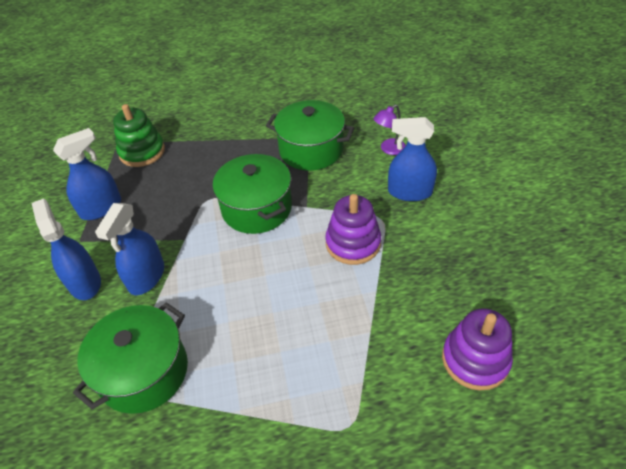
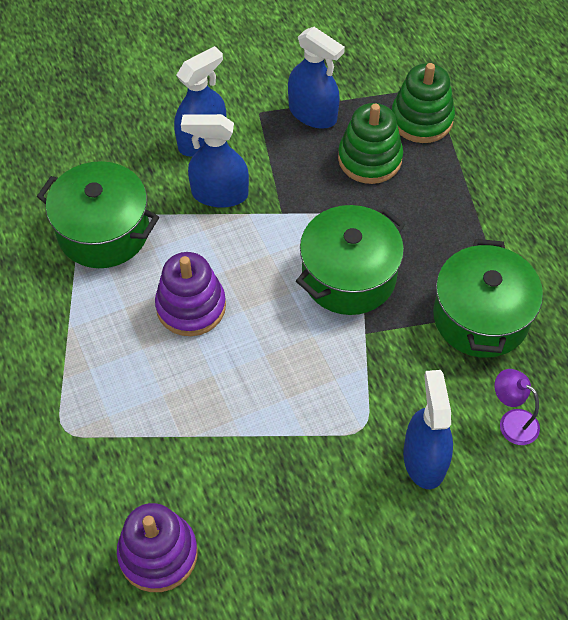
camera: 75 degrees right, 10 degrees up
(161, 183) = (369, 159): none -> green stacking toy
(353, 243) = (311, 399): purple stacking toy -> purple stacking toy (191, 306)

